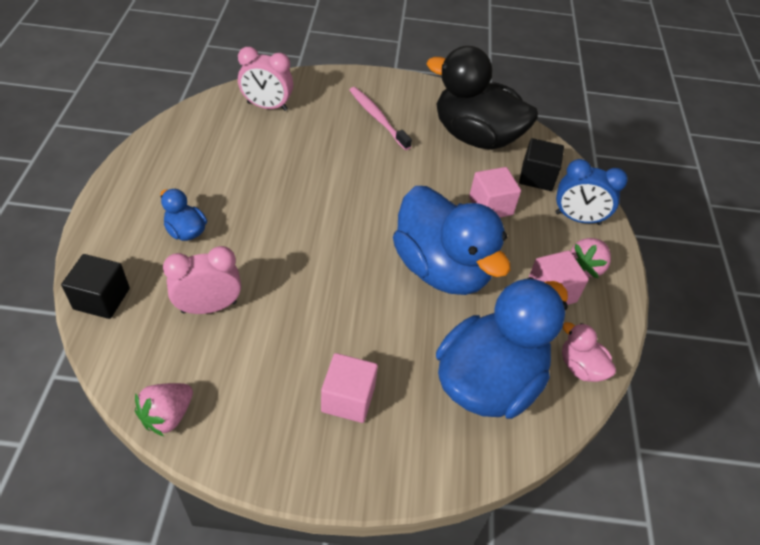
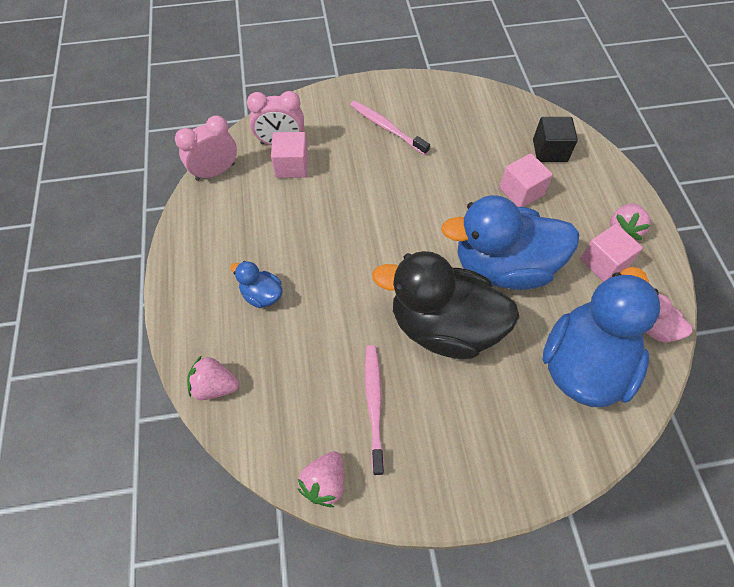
camera: 10 degrees left, 10 degrees up
(102, 299) = (215, 386): black cube -> pink strawberry
(209, 307) = (315, 365): pink clock -> pink clock (215, 172)
(251, 358) = (374, 404): none -> pink toothbrush
(348, 399) = (473, 417): pink cube -> pink cube (292, 166)
(442, 269) = (503, 267): blue duck -> blue duck turned 135 degrees clockwise
(475, 136) = (481, 123): black duck -> black duck (443, 327)
(577, 218) = (599, 183): blue clock -> none

